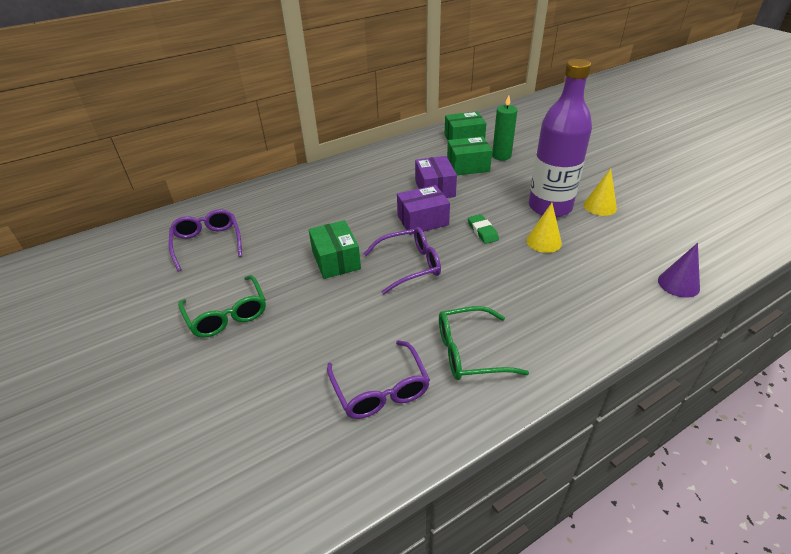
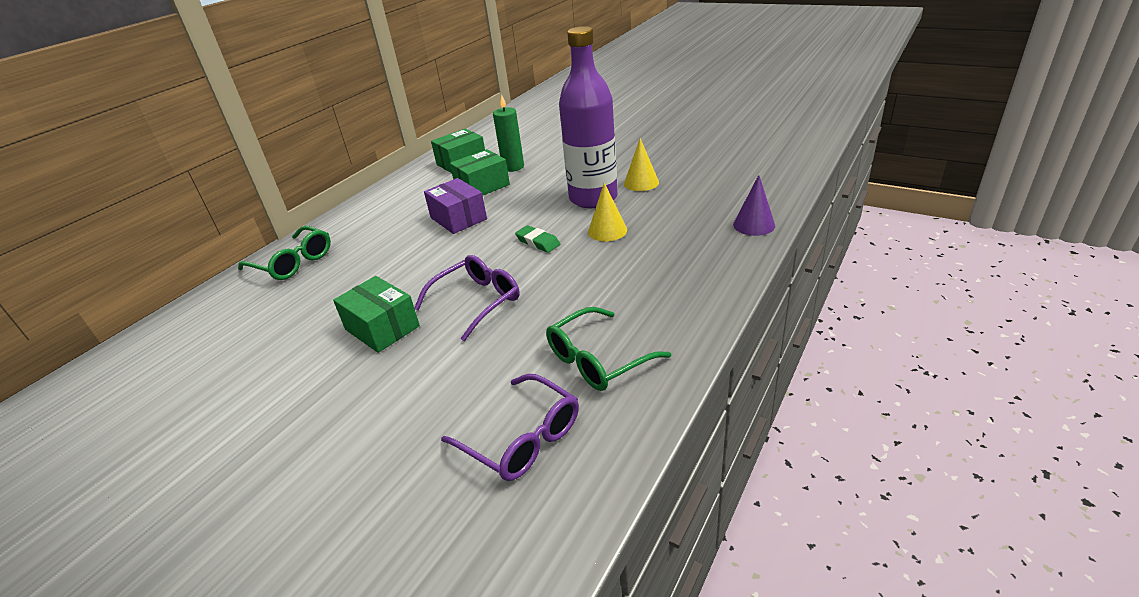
camera: 25 degrees left, 5 degrees down
(207, 243) = (185, 372): purple glasses -> none
(227, 314) = (266, 442): green glasses -> green glasses (293, 262)
(423, 220) = (464, 253): purple box -> none

